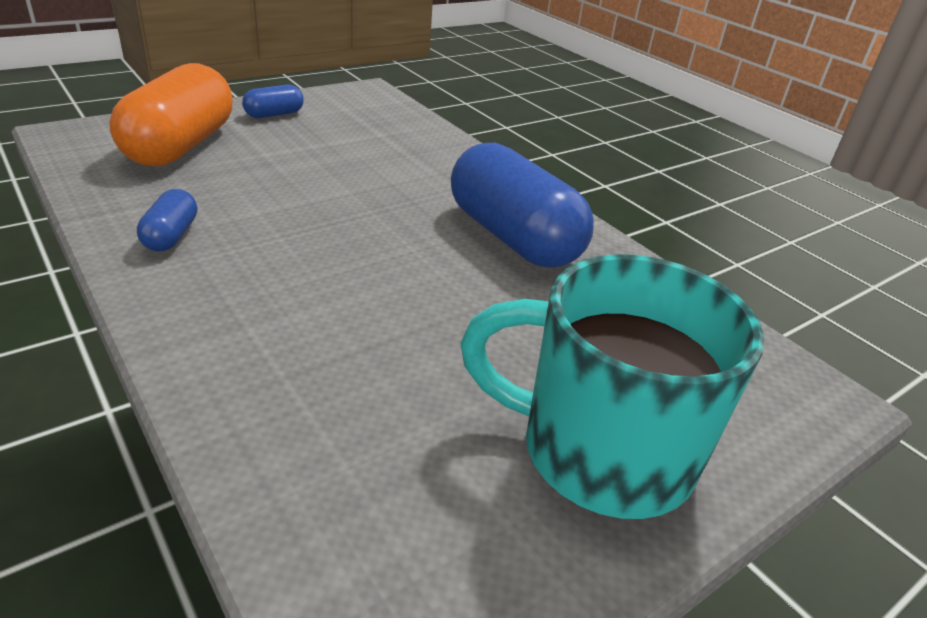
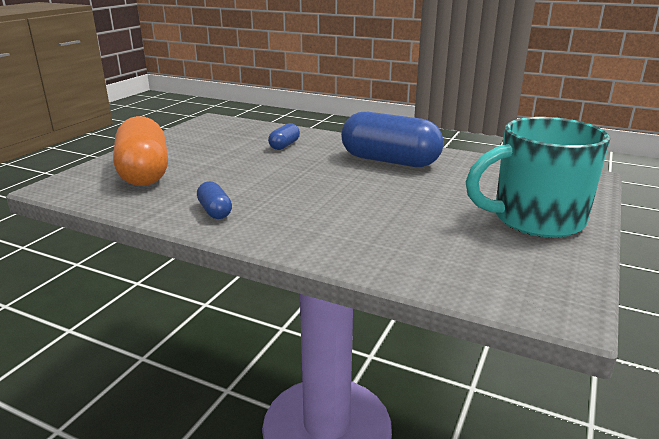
camera: 25 degrees left, 10 degrees down
(274, 114) = (175, 144): blue capsule -> blue capsule (284, 145)

